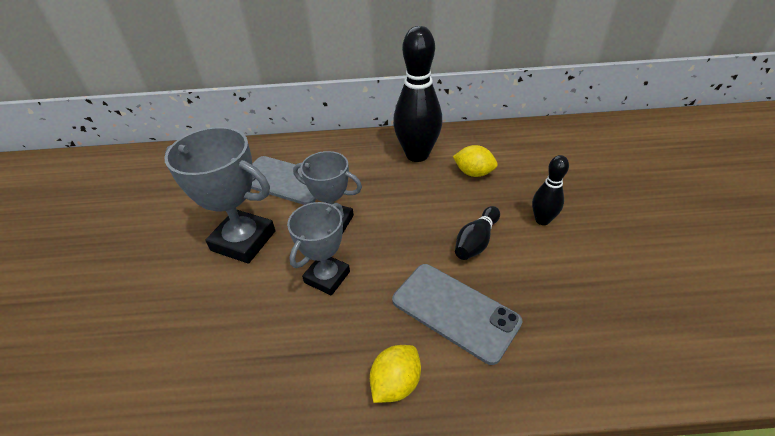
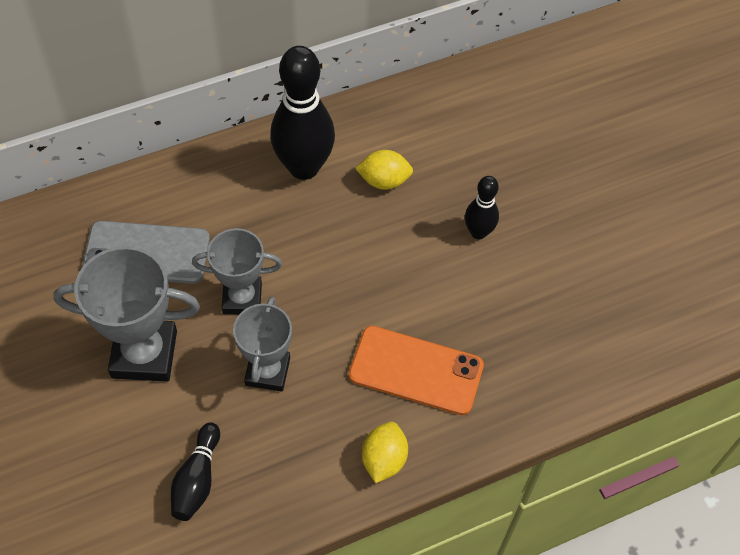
camera: 25 degrees left, 15 degrees up
(455, 311) = (416, 370): grey phone -> orange phone
(476, 241) = (414, 281): black bowling pin -> black bowling pin (197, 479)

